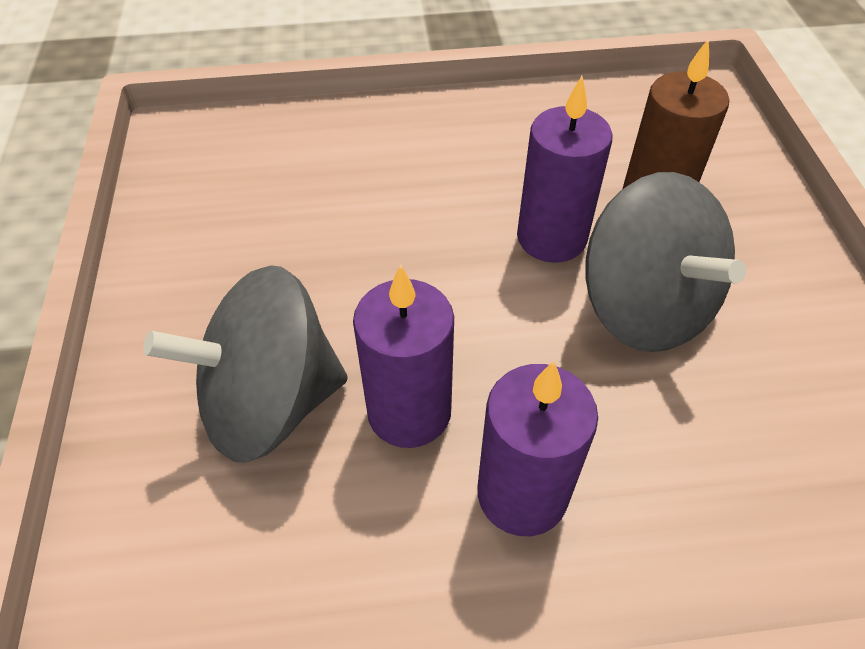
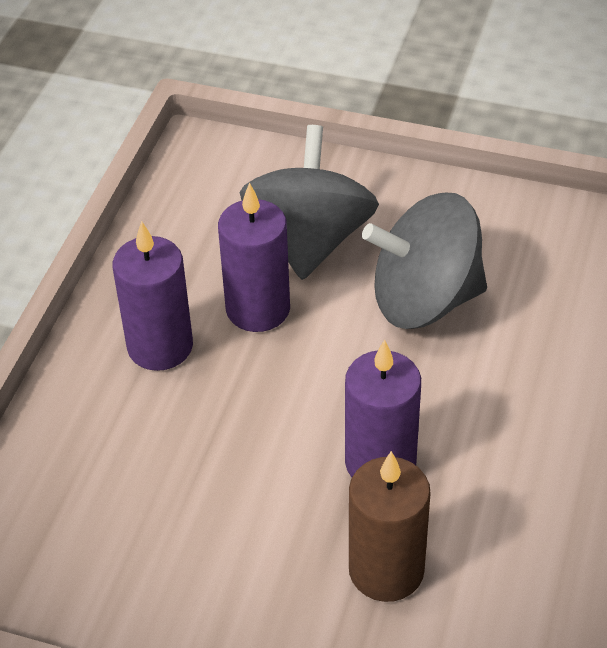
camera: 115 degrees right, 5 degrees down
(644, 307) = (266, 494): grey spinning top -> grey spinning top (424, 300)

